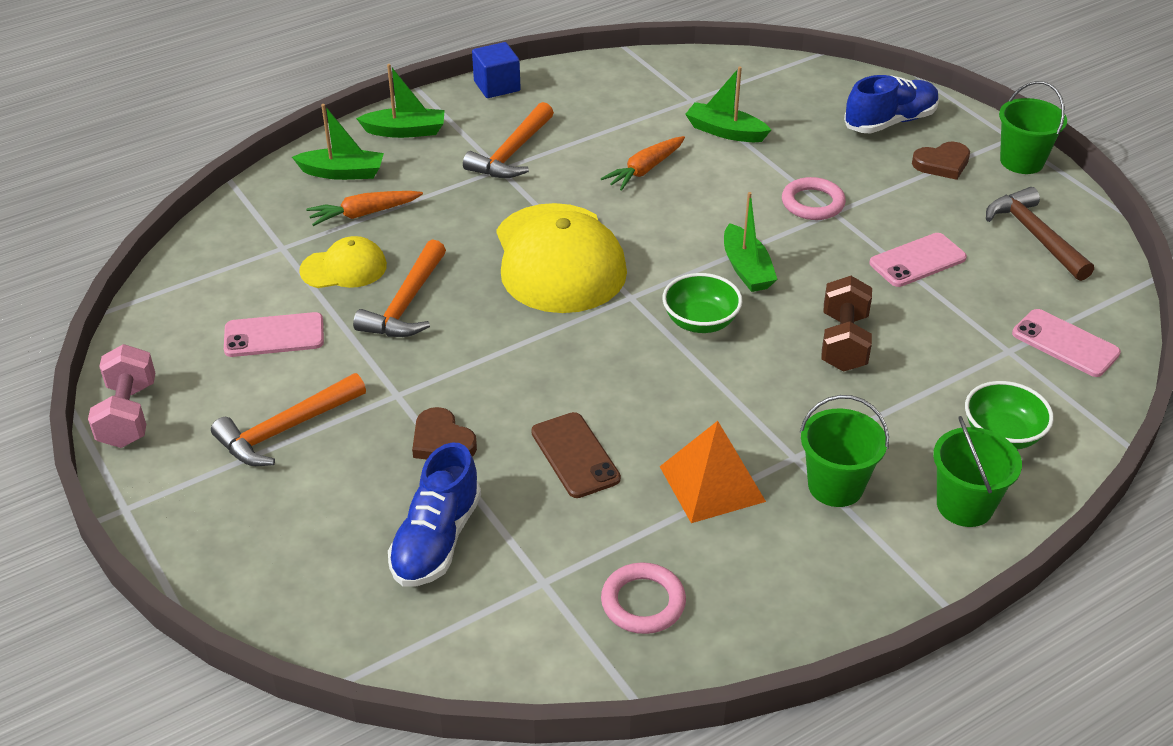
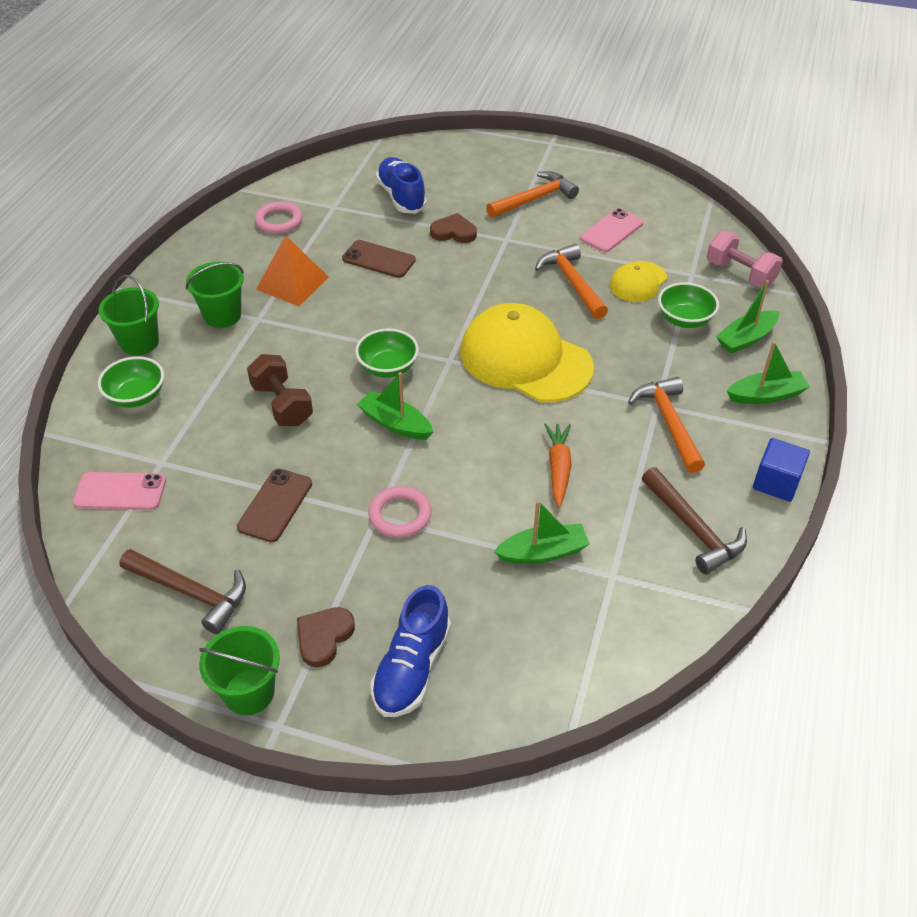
camera: 140 degrees right, 5 degrees up
(128, 415) = (614, 169): pink dumbbell -> pink dumbbell (740, 274)
(286, 429) = (534, 199): orange hammer -> orange hammer turned 45 degrees clockwise
(364, 214) = (684, 319): orange carrot -> green bowl
(405, 131) = (766, 395): green boat -> green boat turned 150 degrees counterclockwise
(597, 93) = (693, 528): none -> brown hammer
(917, 261) = (275, 505): pink phone -> brown phone

